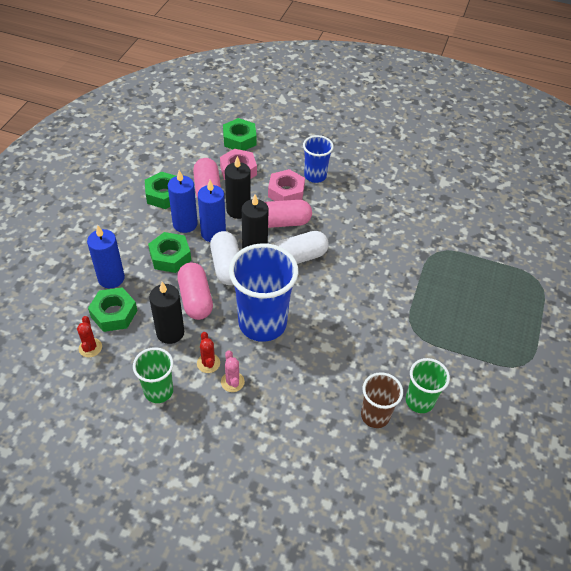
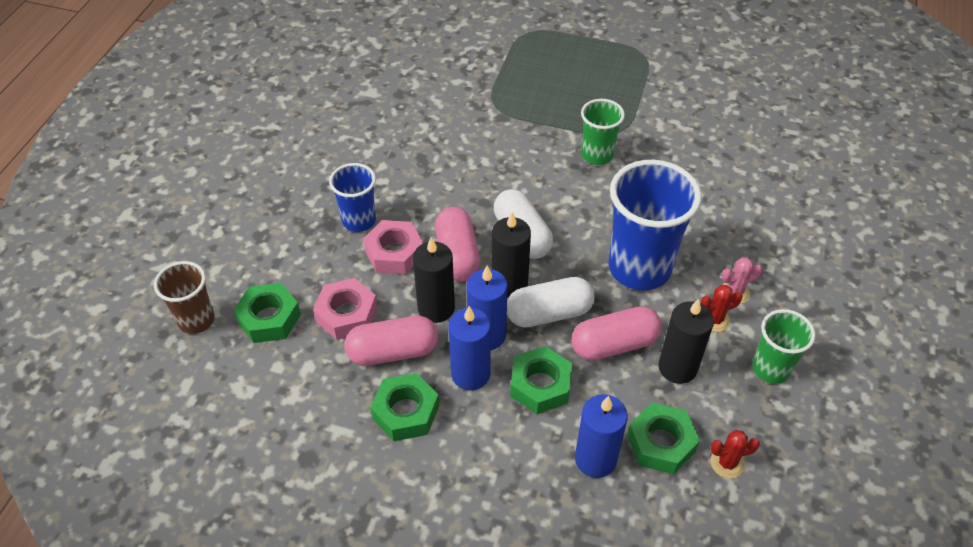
camera: 90 degrees left, 0 degrees up
(375, 415) = (739, 166): brown cup -> brown cup (196, 320)
(419, 401) = (710, 131): green cup -> green cup (597, 155)

